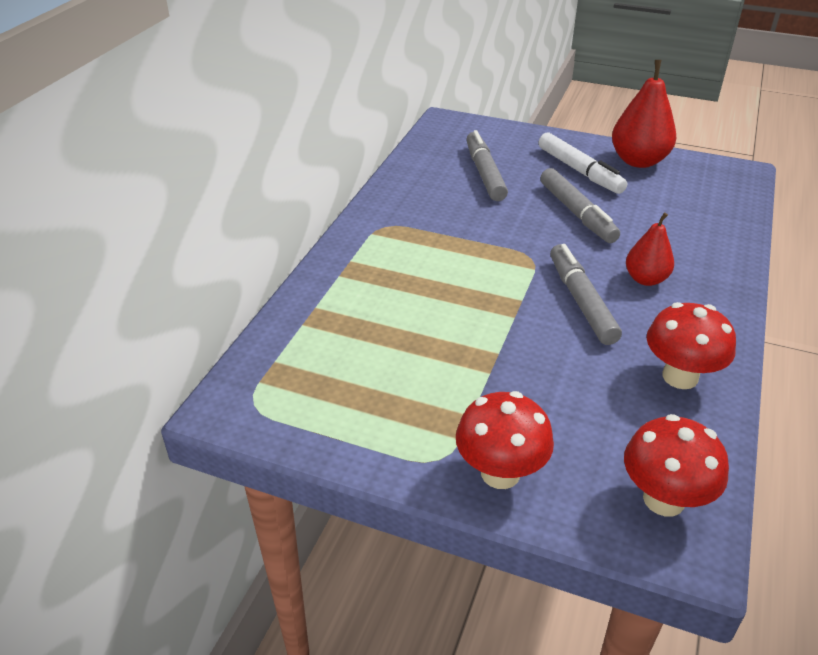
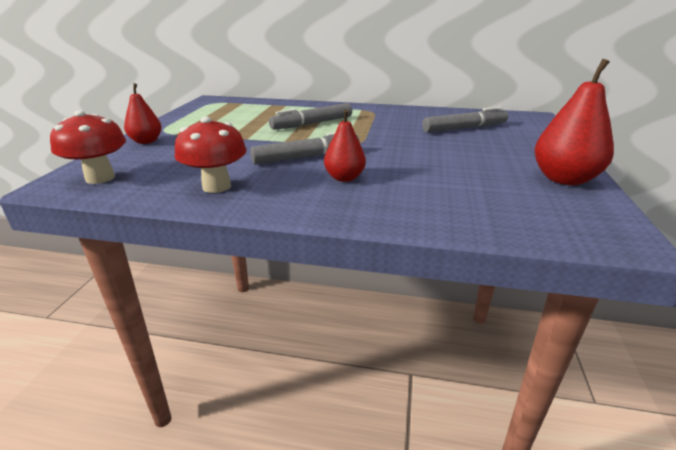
camera: 80 degrees right, 10 degrees down
(500, 473) = (146, 141): red mushroom -> red pear
(577, 213) = (431, 155): grey marker -> grey marker (312, 124)
(579, 171) = (508, 156): white marker -> none

